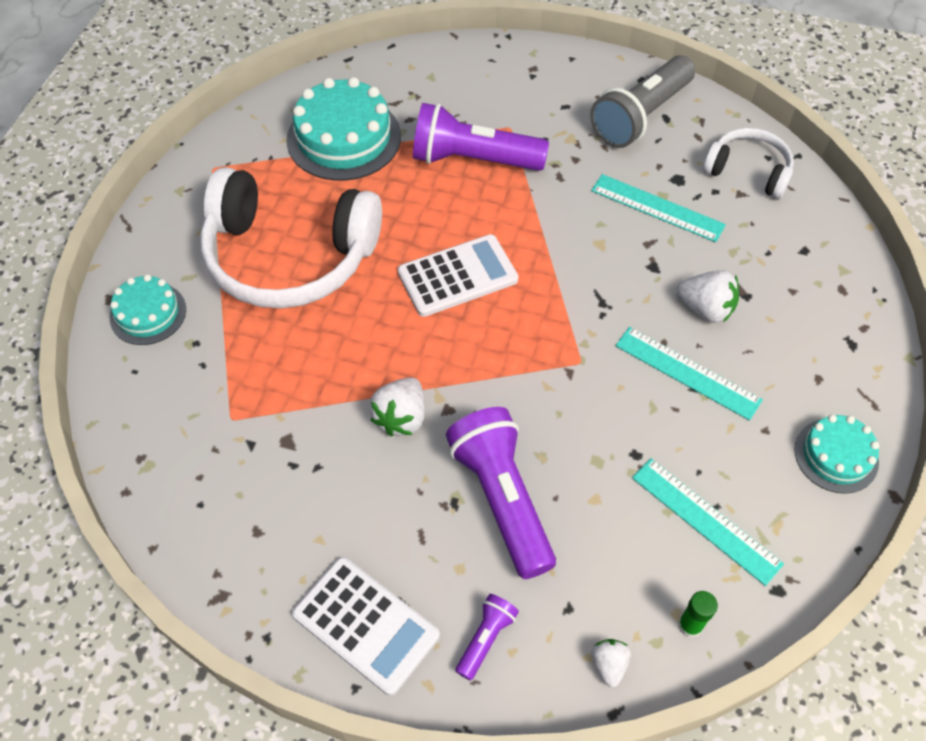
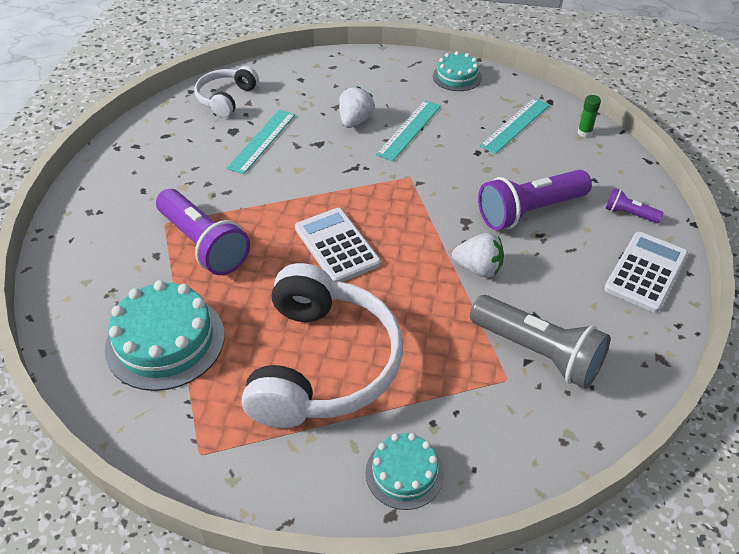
camera: 95 degrees left, 10 degrees down
(473, 160) = (203, 244): purple flashlight -> purple flashlight turned 45 degrees counterclockwise
(609, 665) = (621, 163): white strawberry -> none
(641, 116) = (162, 148): grey flashlight -> grey flashlight (538, 352)

